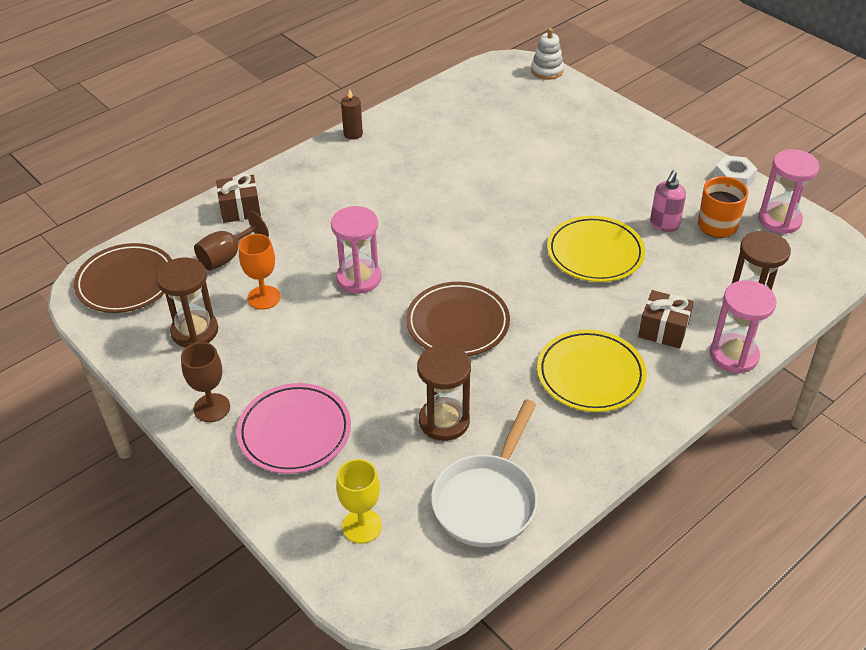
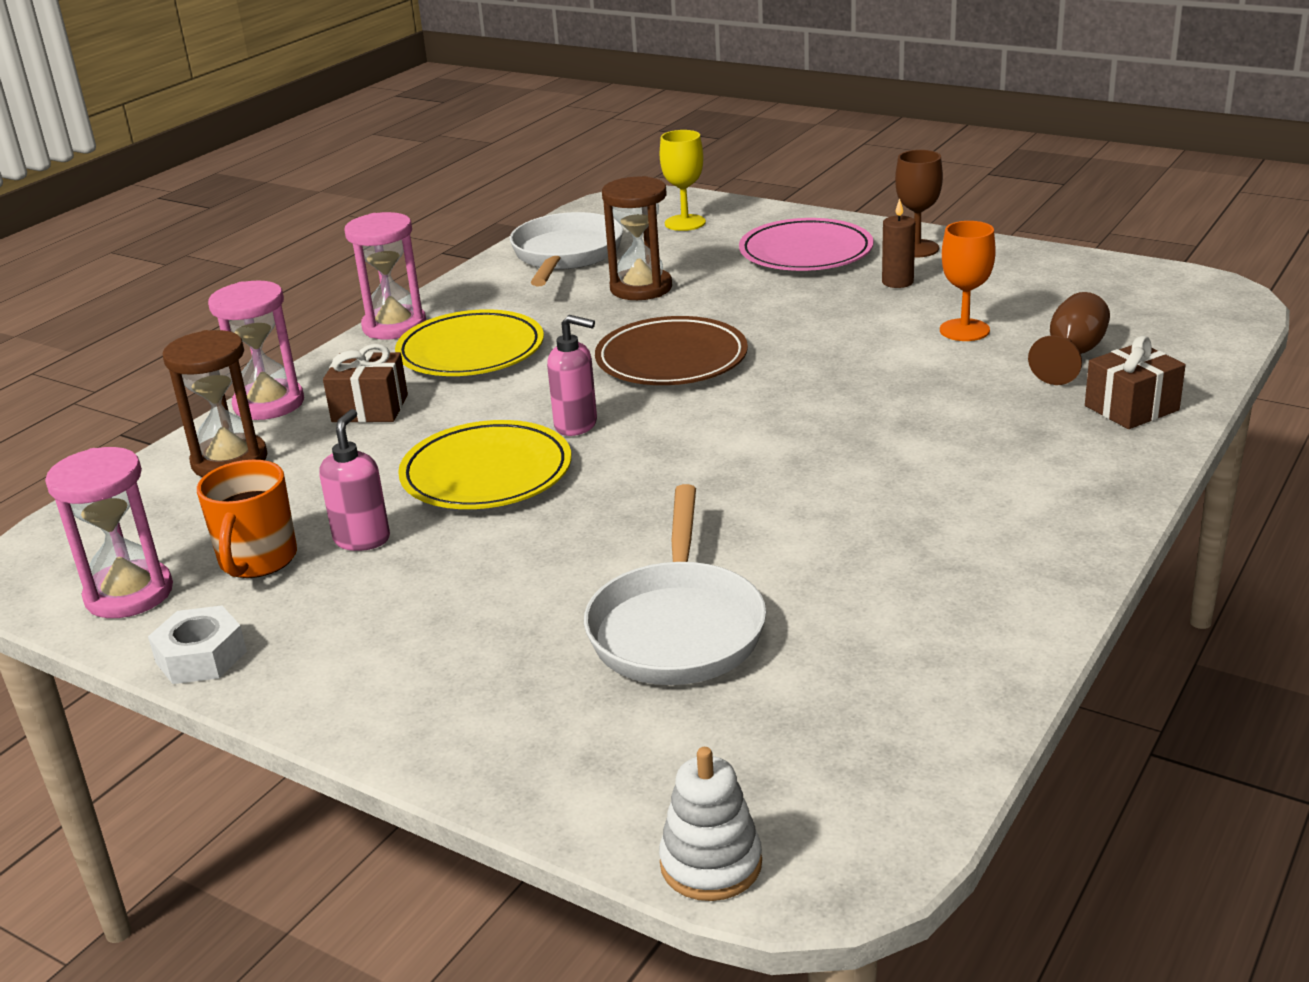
camera: 165 degrees right, 15 degrees down
(126, 282) = (1174, 307): brown plate -> none
(194, 331) = (1015, 289): brown hourglass -> none
(353, 134) = (1076, 568): brown candle -> brown candle (897, 282)
(359, 278) = (850, 372): pink hourglass -> pink hourglass (394, 326)
(527, 145) = (677, 628): none -> white pan
(536, 278) = (576, 425): none -> pink soap dispenser

